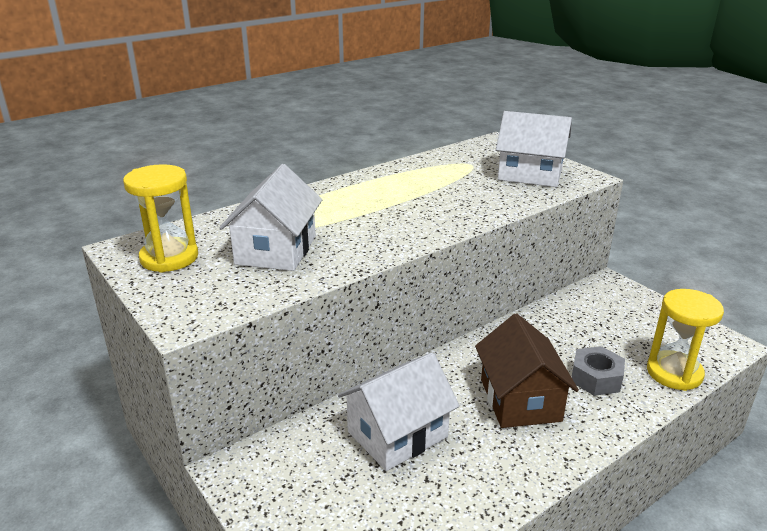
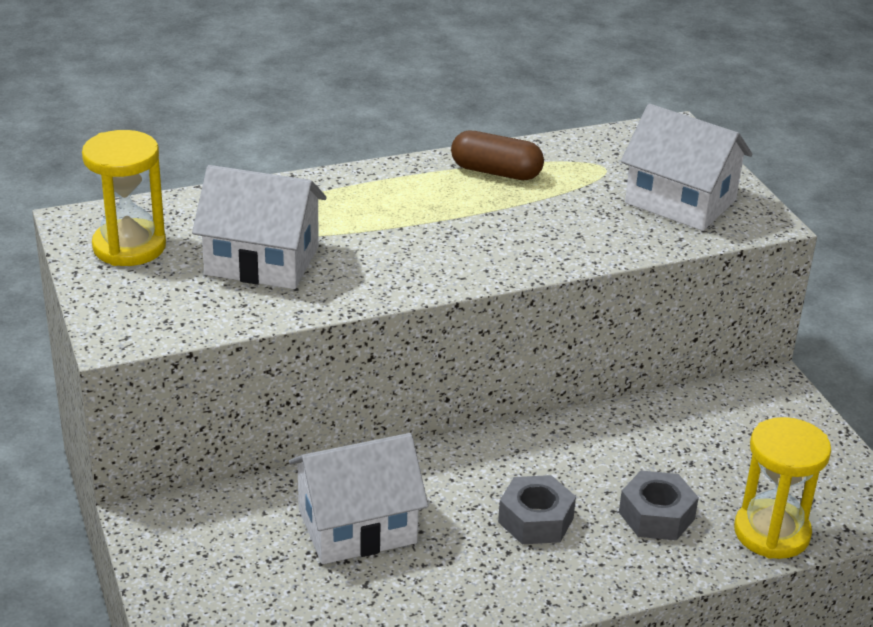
camera: 15 degrees right, 5 degrees up
(276, 250) = (262, 261): white house -> white house turned 75 degrees clockwise
(405, 176) = (496, 172): none -> brown capsule
(520, 400) = (535, 520): brown house -> grey nut

